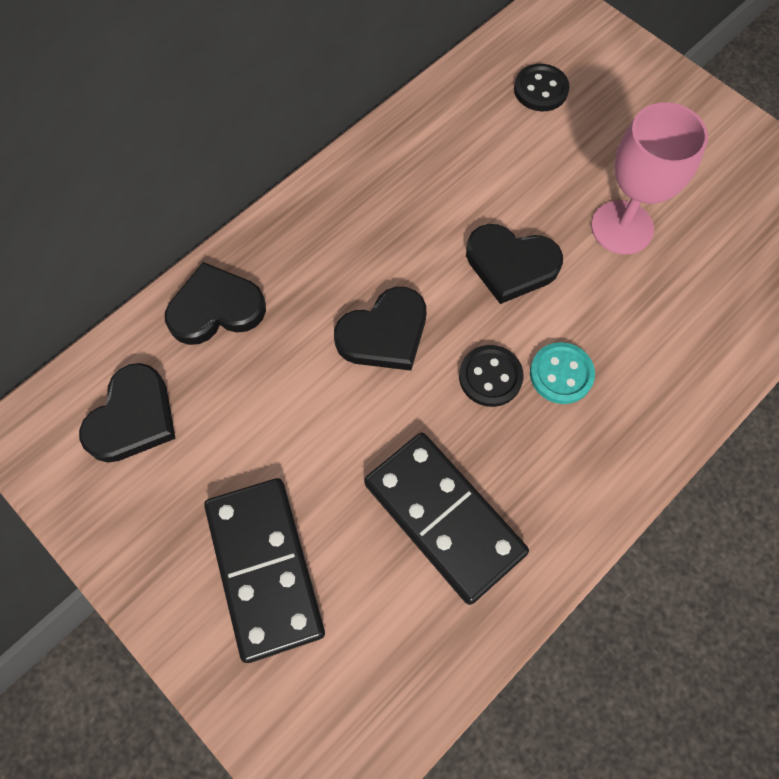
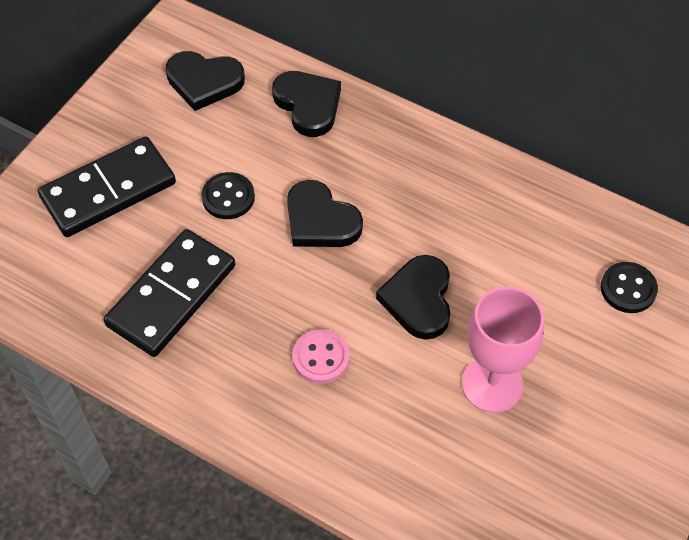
camera: 75 degrees right, 10 degrees down
(490, 377) = (303, 304): black button -> black button (228, 197)
(561, 374) = (321, 357): turquoise button -> pink button

